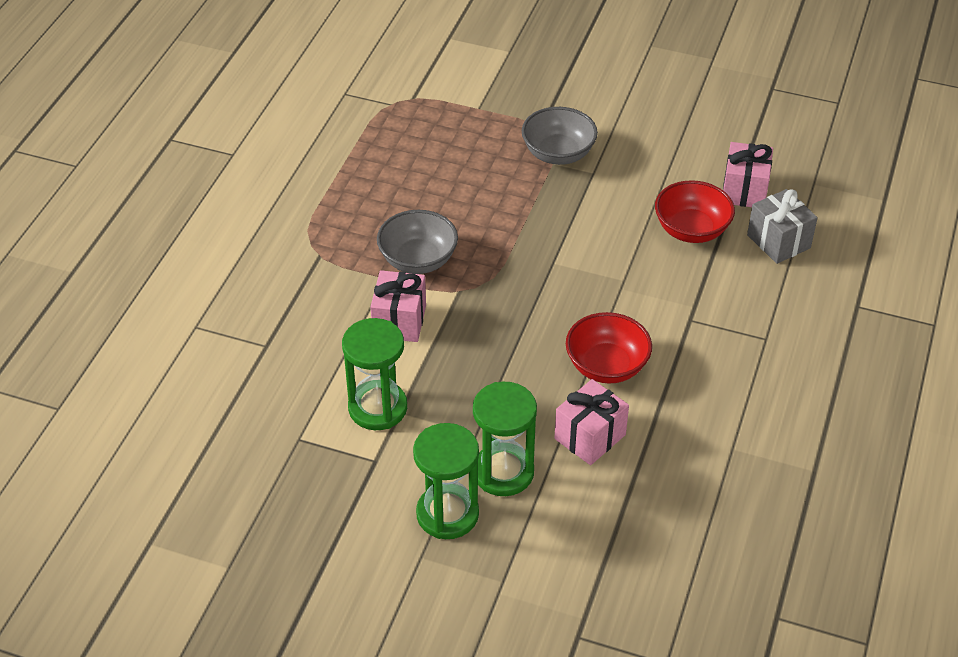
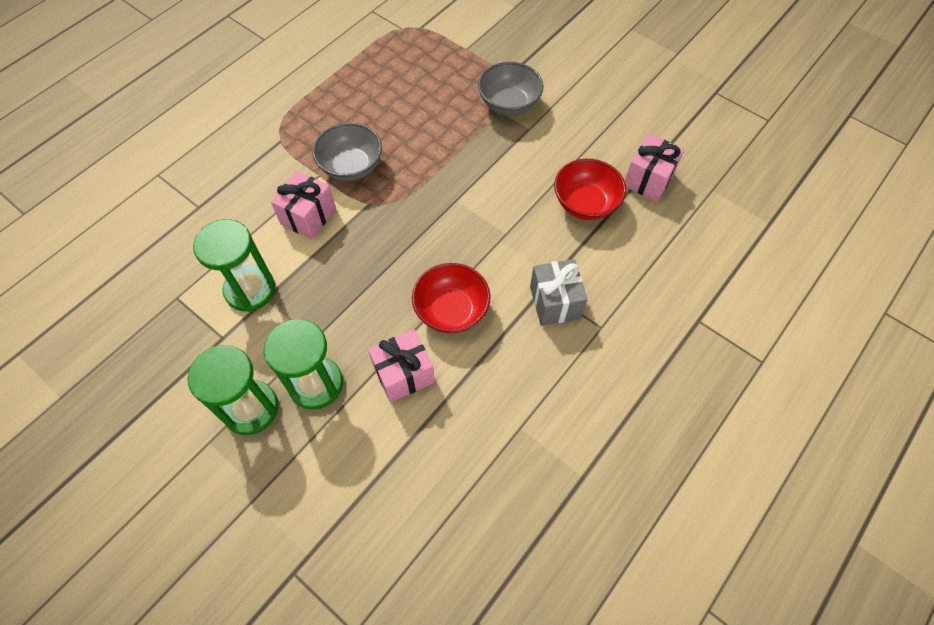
camera: 20 degrees right, 15 degrees up
(778, 241) = (656, 236): grey gift -> grey gift (555, 302)

